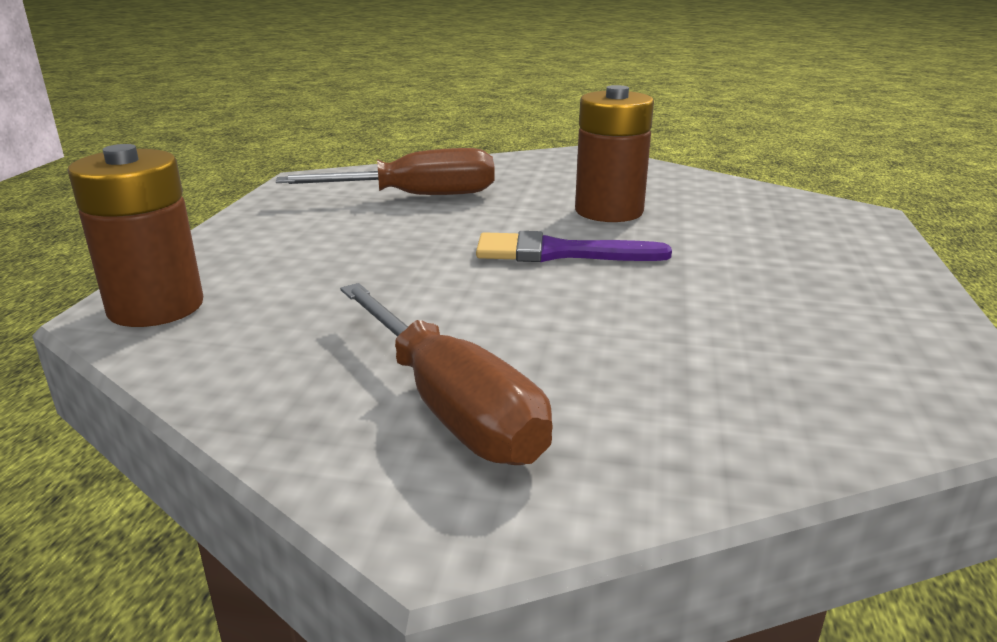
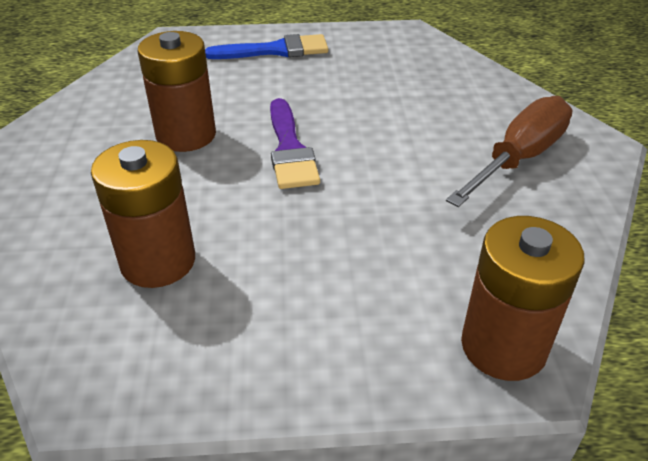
camera: 105 degrees left, 15 degrees up
(415, 196) = (158, 261): brown screwdriver -> brown battery
(840, 268) = (275, 50): none -> blue brush

